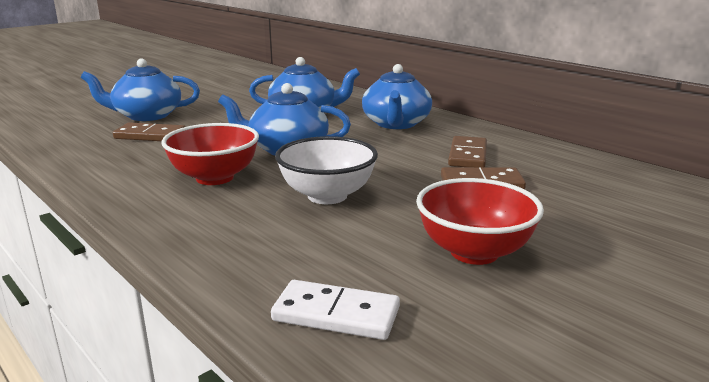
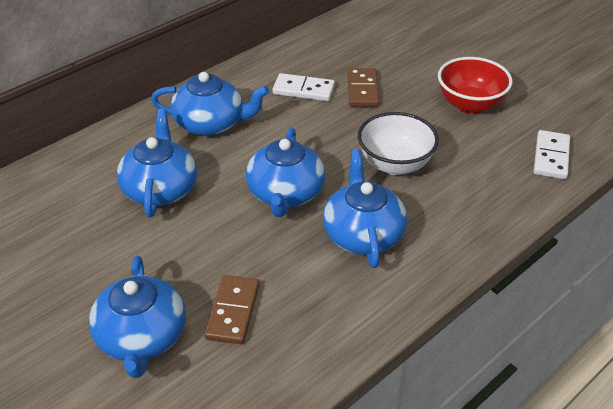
camera: 90 degrees left, 20 degrees up
(215, 178) = (362, 234): red bowl -> blue teapot
(467, 155) = (303, 90): brown domino -> white domino

